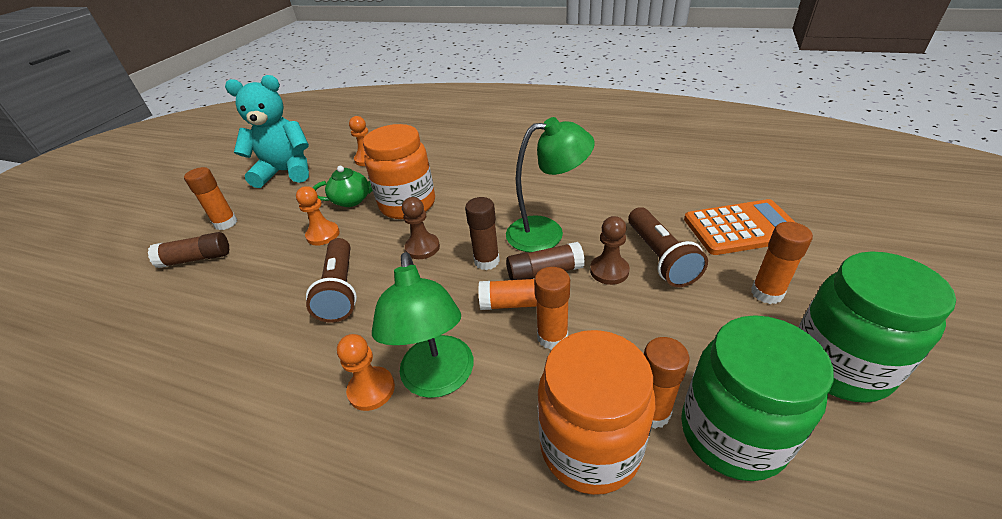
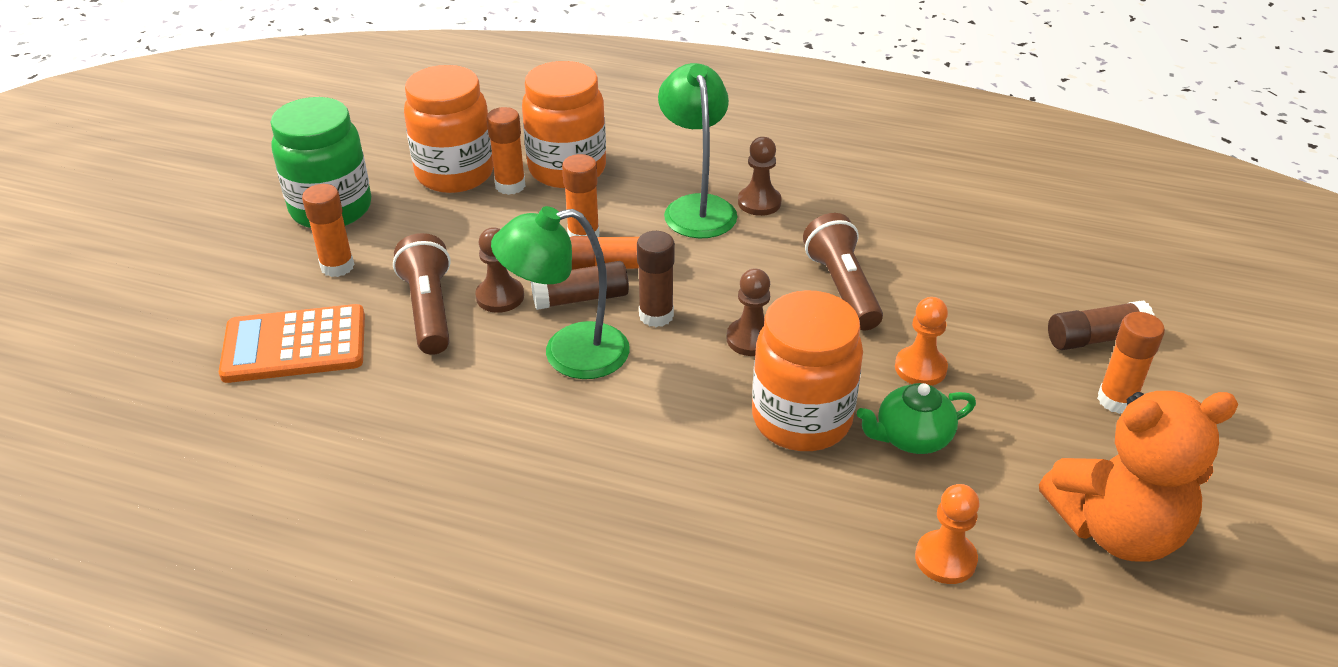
camera: 175 degrees right, 0 degrees up
(286, 172) = (1116, 530): turquoise teddy bear -> orange teddy bear
(371, 389) = (759, 202): orange pawn -> brown pawn
(731, 434) = (455, 174): green jar -> orange jar

